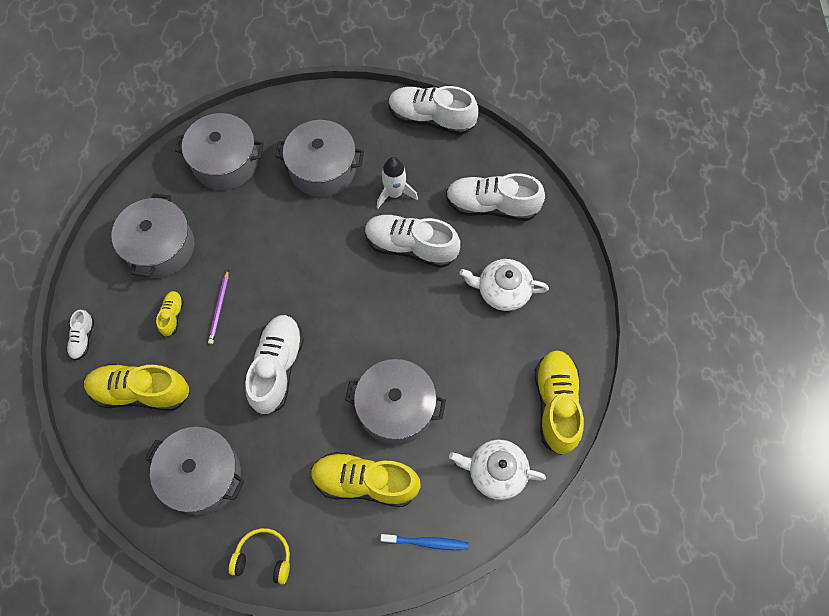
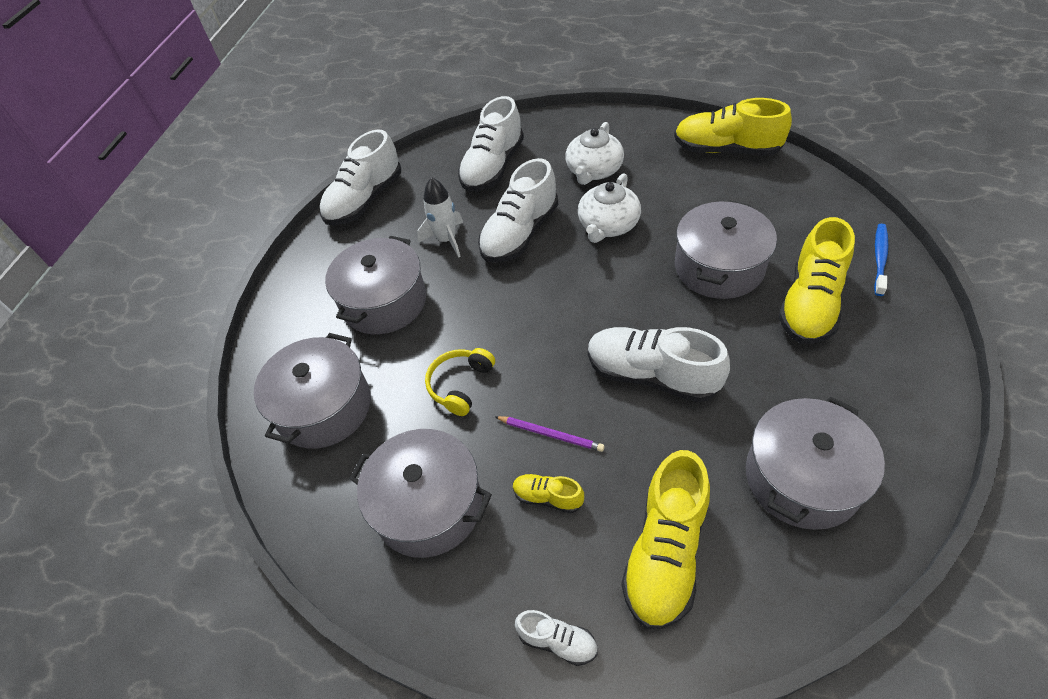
camera: 70 degrees left, 15 degrees down
(263, 558) = (915, 414): yellow headphones -> yellow headphones (460, 385)
(496, 472) = (797, 198): white teapot -> white teapot (608, 225)

